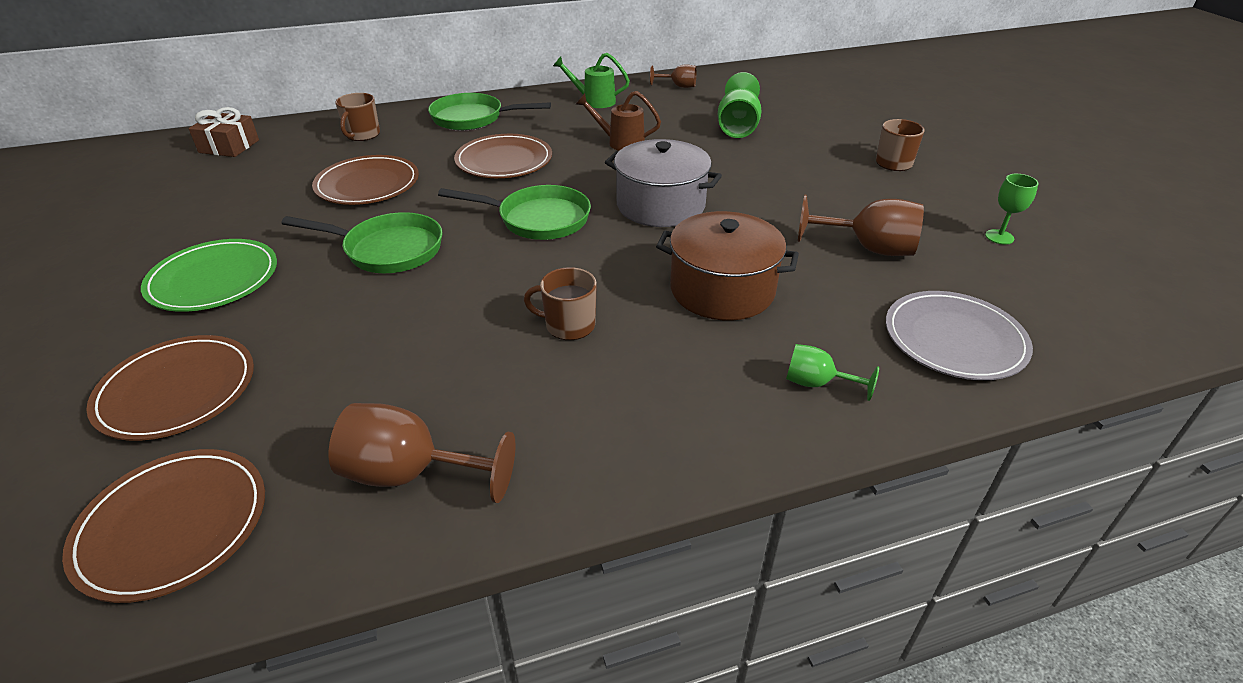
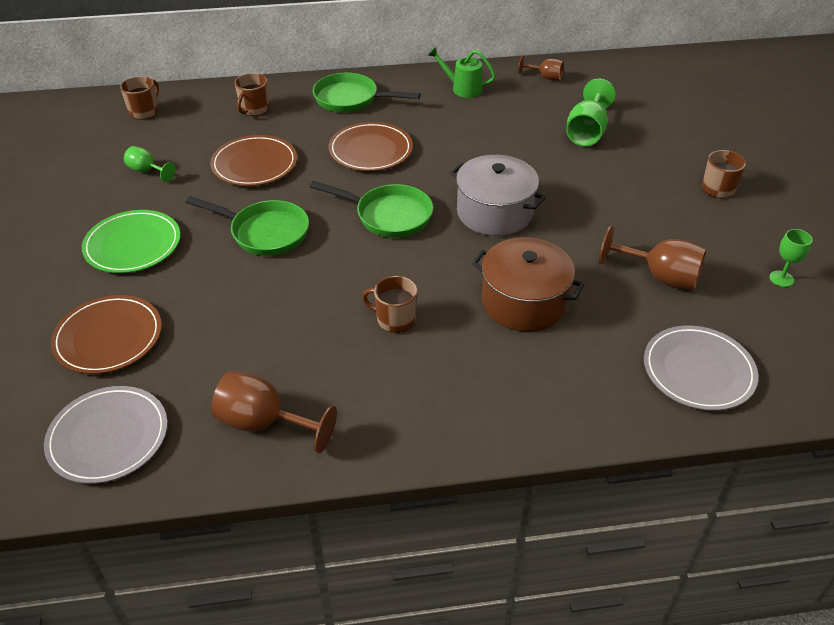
camera: 10 degrees right, 5 degrees up
(173, 526) = (108, 437): brown plate -> grey plate
(229, 146) = (144, 111): brown gift -> brown mug
(620, 143) = (475, 140): brown watering can -> none
(816, 383) = (573, 394): green goblet -> green goblet (147, 171)

